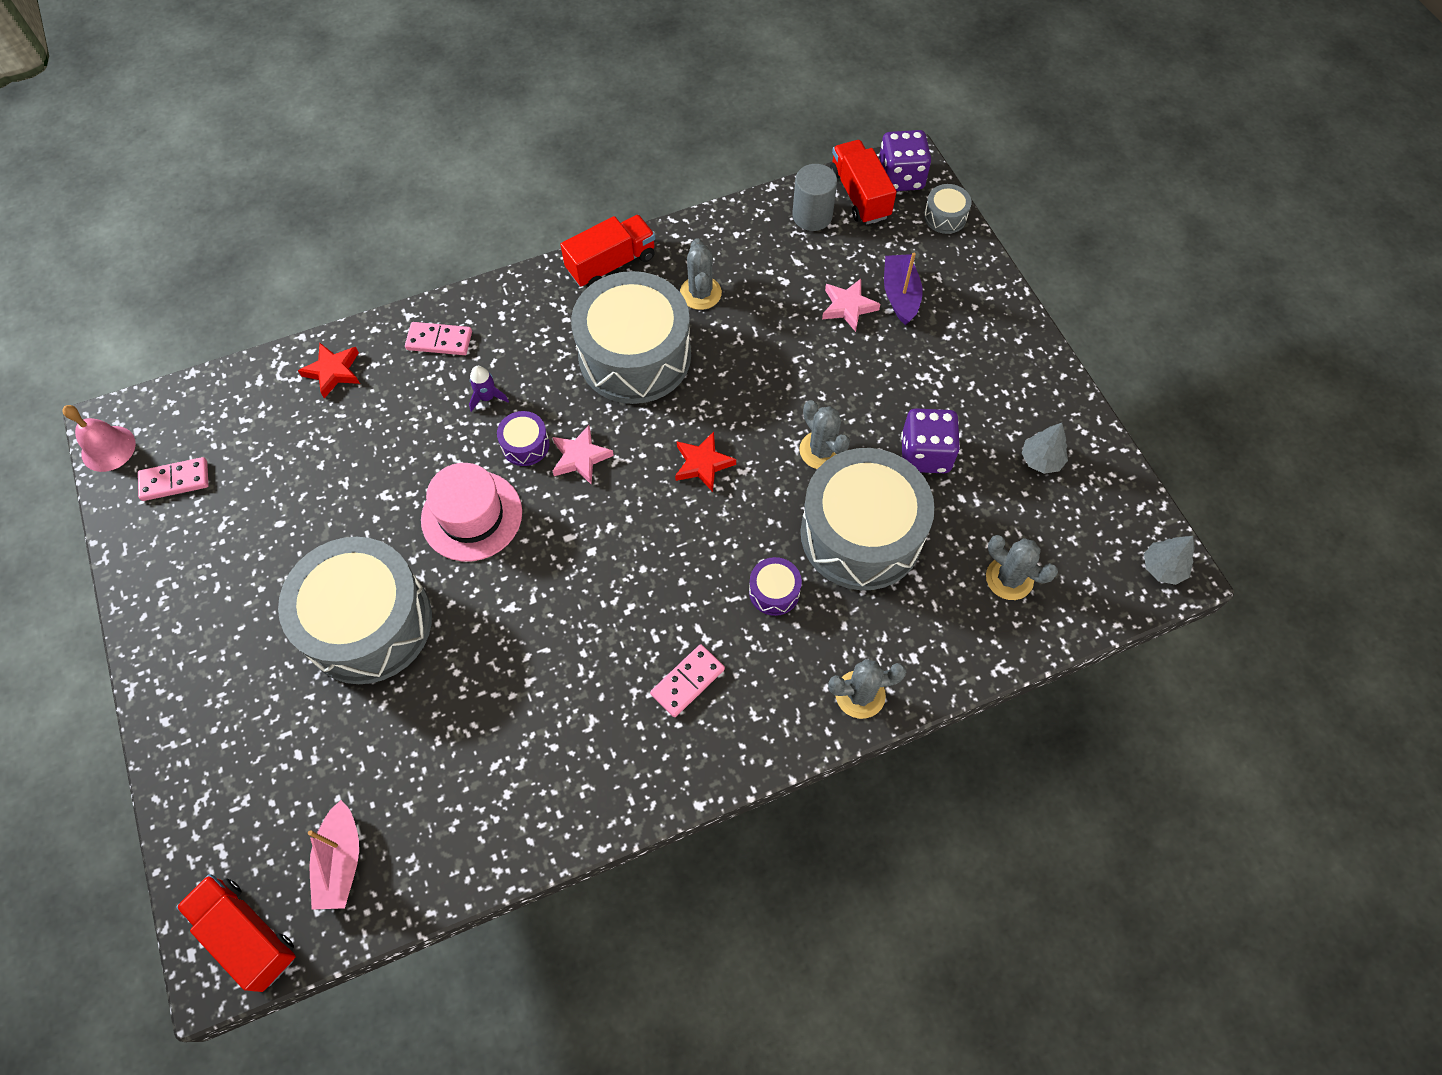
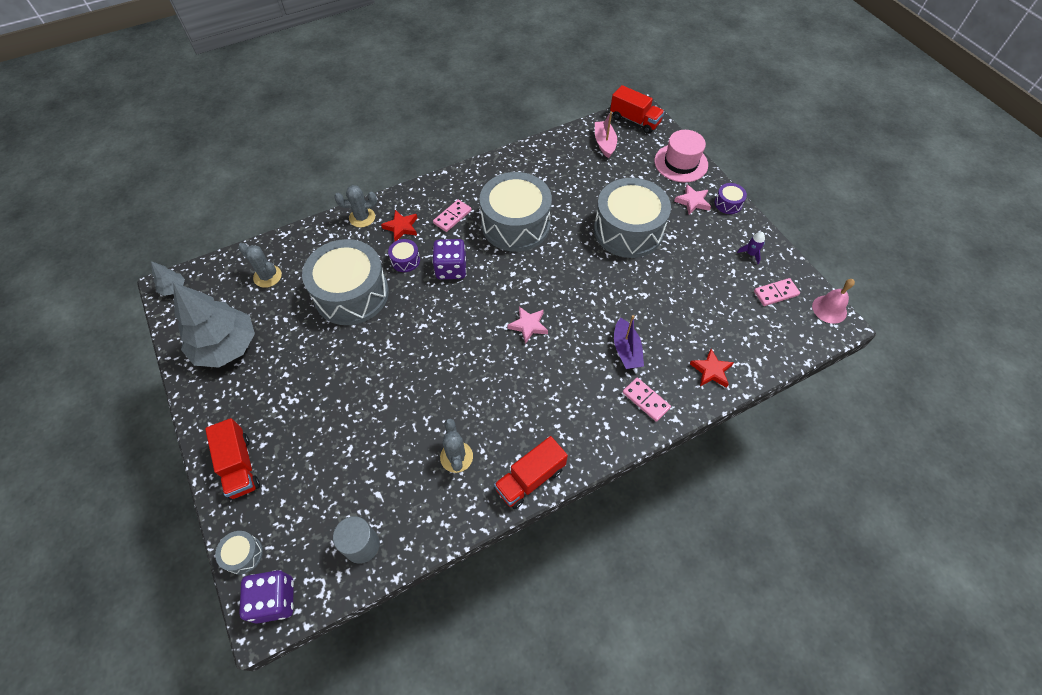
camera: 175 degrees right, 5 degrees down
(439, 340) = (645, 400): pink domino -> pink domino turned 45 degrees clockwise
(472, 516) = (588, 287): pink hat -> pink hat (681, 163)
(487, 397) = (599, 360): purple rocket -> purple rocket (750, 254)
(525, 445) = (565, 331): purple drum -> purple drum (728, 203)
(635, 356) = (501, 399): grey drum -> grey drum (515, 224)
(703, 464) = (449, 327): red star -> red star (401, 227)
(821, 450) = (371, 342): grey cactus -> none
(848, 307) = (340, 454): pink star -> pink star (692, 202)
(859, 195) = (316, 574): red truck -> red truck (239, 466)
(900, 295) = (298, 468): purple boat -> purple boat (626, 350)
(925, 454) = (303, 345): purple dice -> purple dice (451, 269)
(1041, 459) = (226, 347): grey tree -> grey tree, size x2.31

